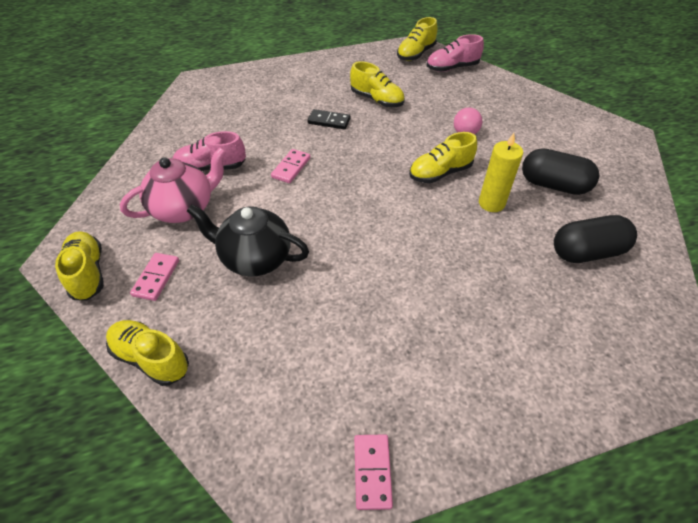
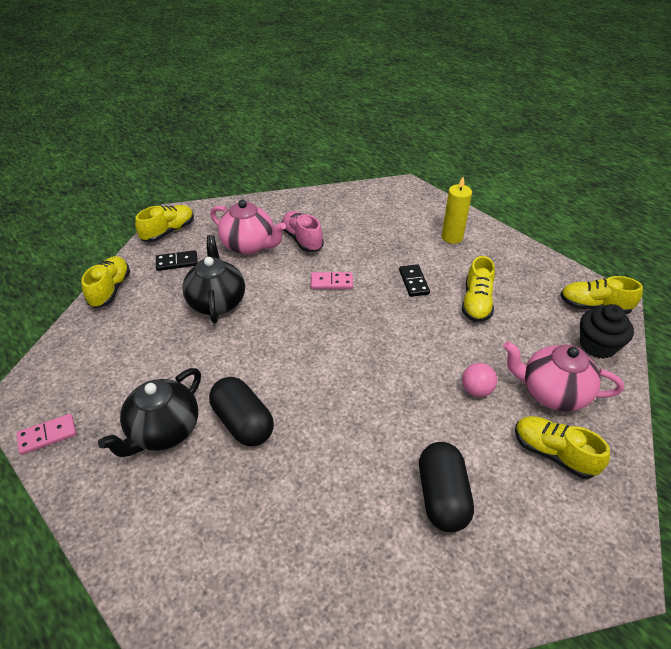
camera: 65 degrees right, 5 degrees down
(156, 278) = (177, 262): pink domino -> black domino
(418, 347) = (163, 431): none -> black teapot
(440, 173) = (394, 386): yellow shoe -> yellow shoe (553, 453)
(452, 68) = (597, 345): pink shoe -> black cupcake
(484, 102) = (552, 393): none -> pink teapot
(491, 203) = (373, 442): yellow candle -> yellow candle (452, 237)
(587, 252) = (344, 550): black capsule -> black capsule (243, 422)

